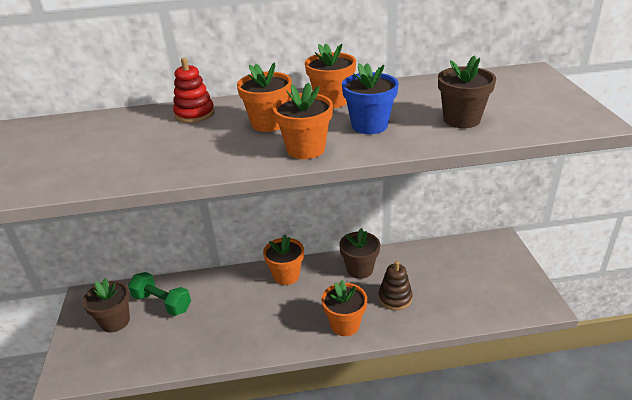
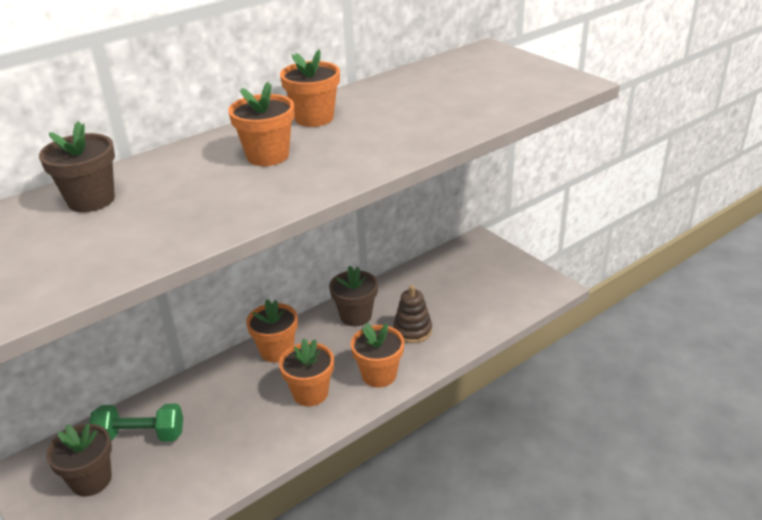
camera: 30 degrees left, 0 degrees up
(194, 114) = (163, 167): red stacking toy -> none
(305, 149) = (338, 170): orange flower pot -> orange flower pot (310, 393)
(369, 125) = (380, 132): blue flower pot -> none
(461, 119) = (464, 107): brown flower pot -> brown flower pot (91, 200)

